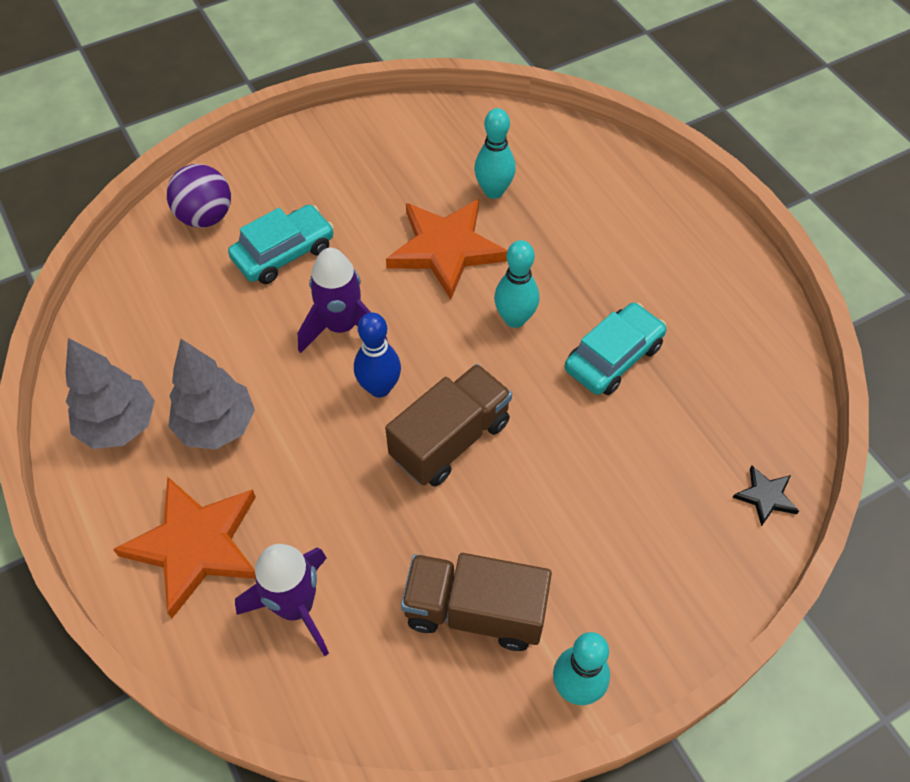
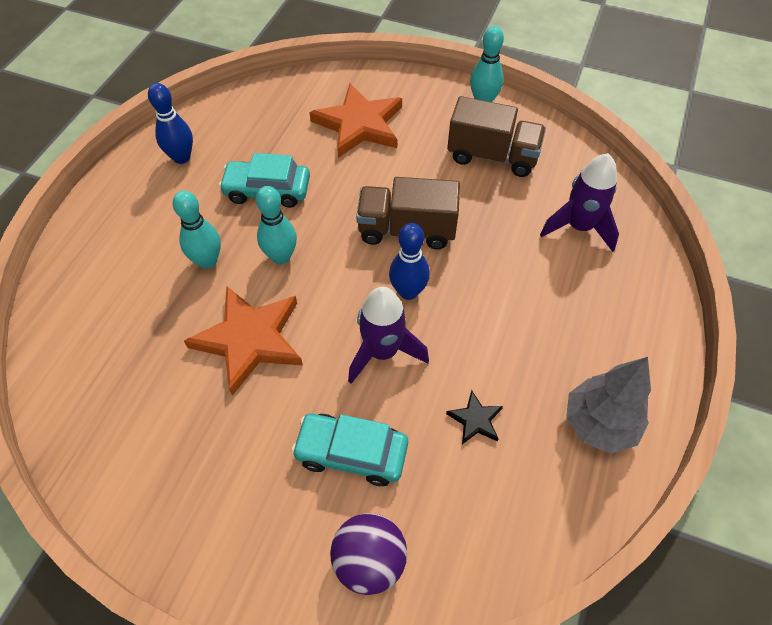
camera: 130 degrees left, 0 degrees up
(196, 545) = (608, 302): orange star -> orange star (359, 124)
(217, 426) = (532, 361): grey tree -> none
(474, 612) = (492, 156): brown truck -> brown truck turned 45 degrees counterclockwise
(493, 191) = (158, 350): turquoise bowling pin -> turquoise bowling pin (207, 261)
(726, 313) = (181, 157): none -> blue bowling pin
(765, 496) = (305, 87): black star -> black star (475, 420)

